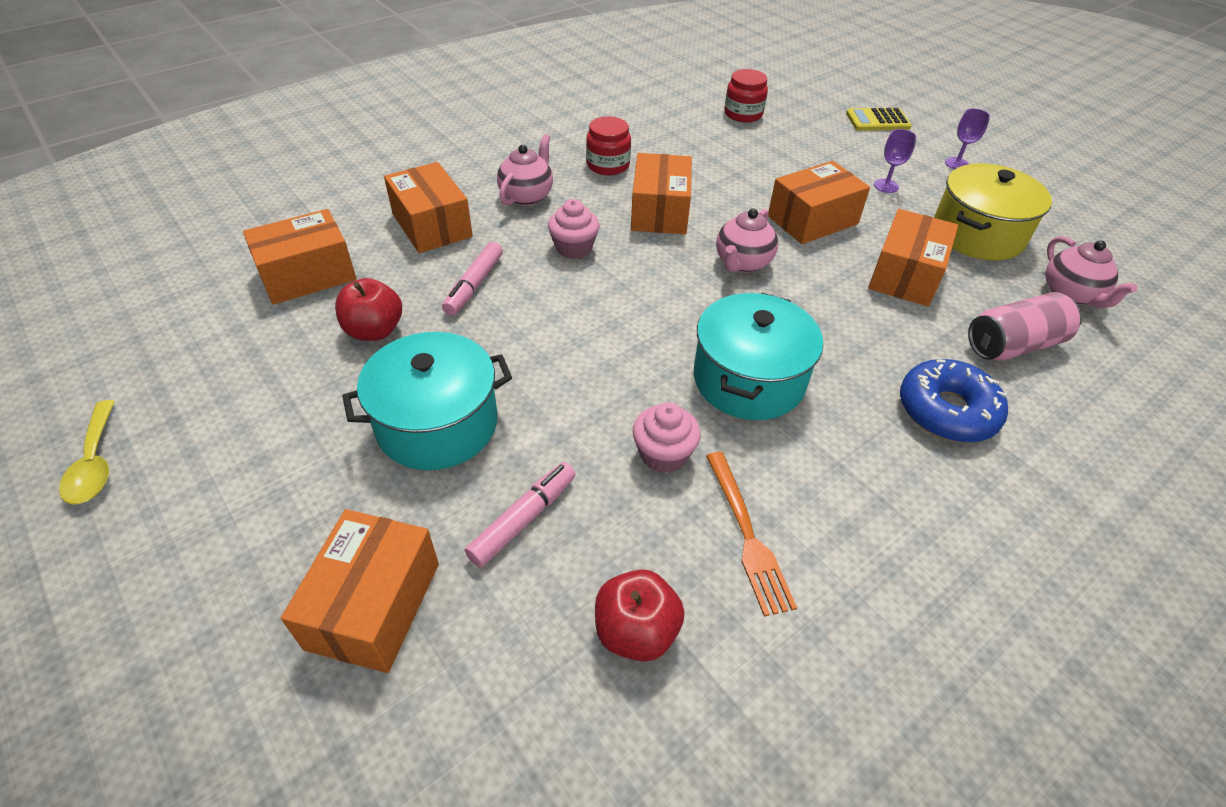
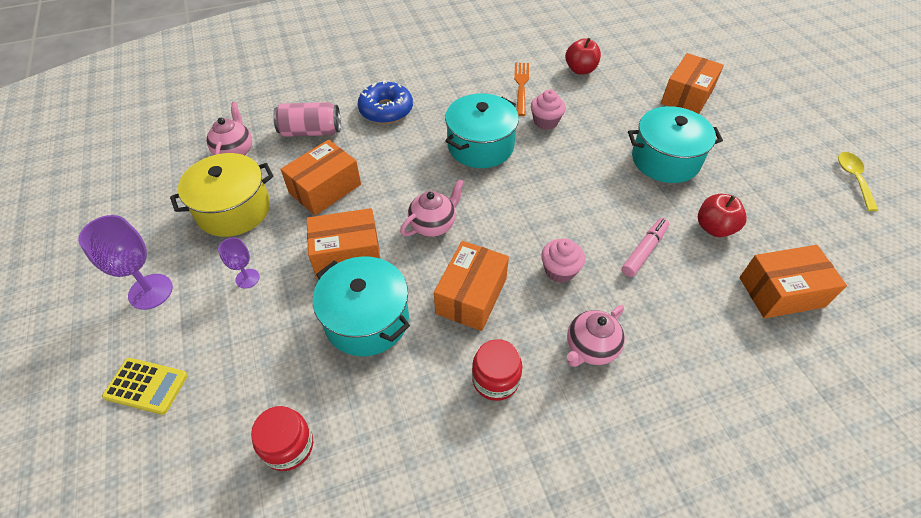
camera: 160 degrees left, 5 degrees up
(432, 225) = (683, 328): orange box -> none
(523, 519) = (621, 111): pink marker -> none
(746, 179) = (367, 320): none -> turquoise pot
(956, 164) = (150, 291): purple goblet -> purple goblet, size x1.76

